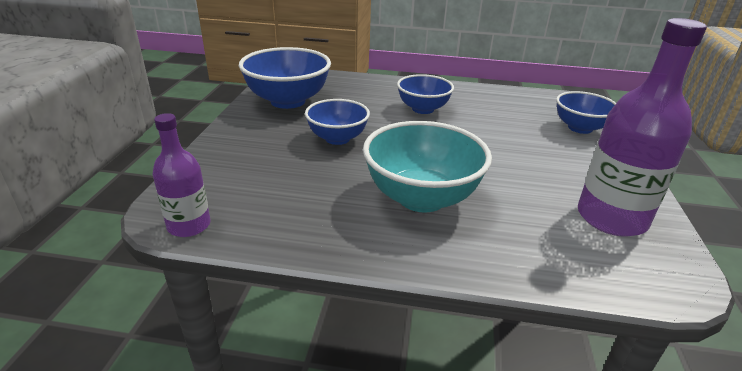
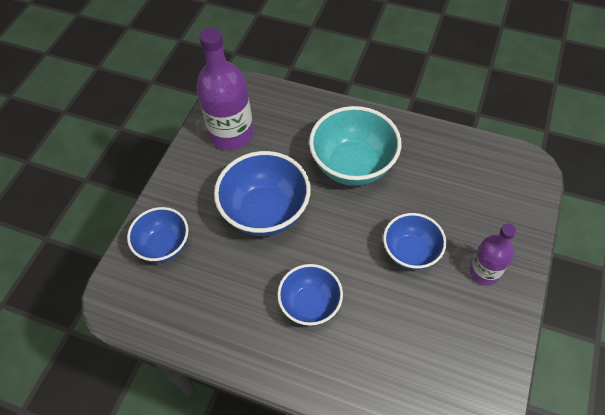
camera: 165 degrees left, 25 degrees up
(189, 225) = (512, 156): purple bottle -> purple bottle (484, 272)
(288, 101) = (467, 343): blue bowl -> blue bowl (266, 212)

